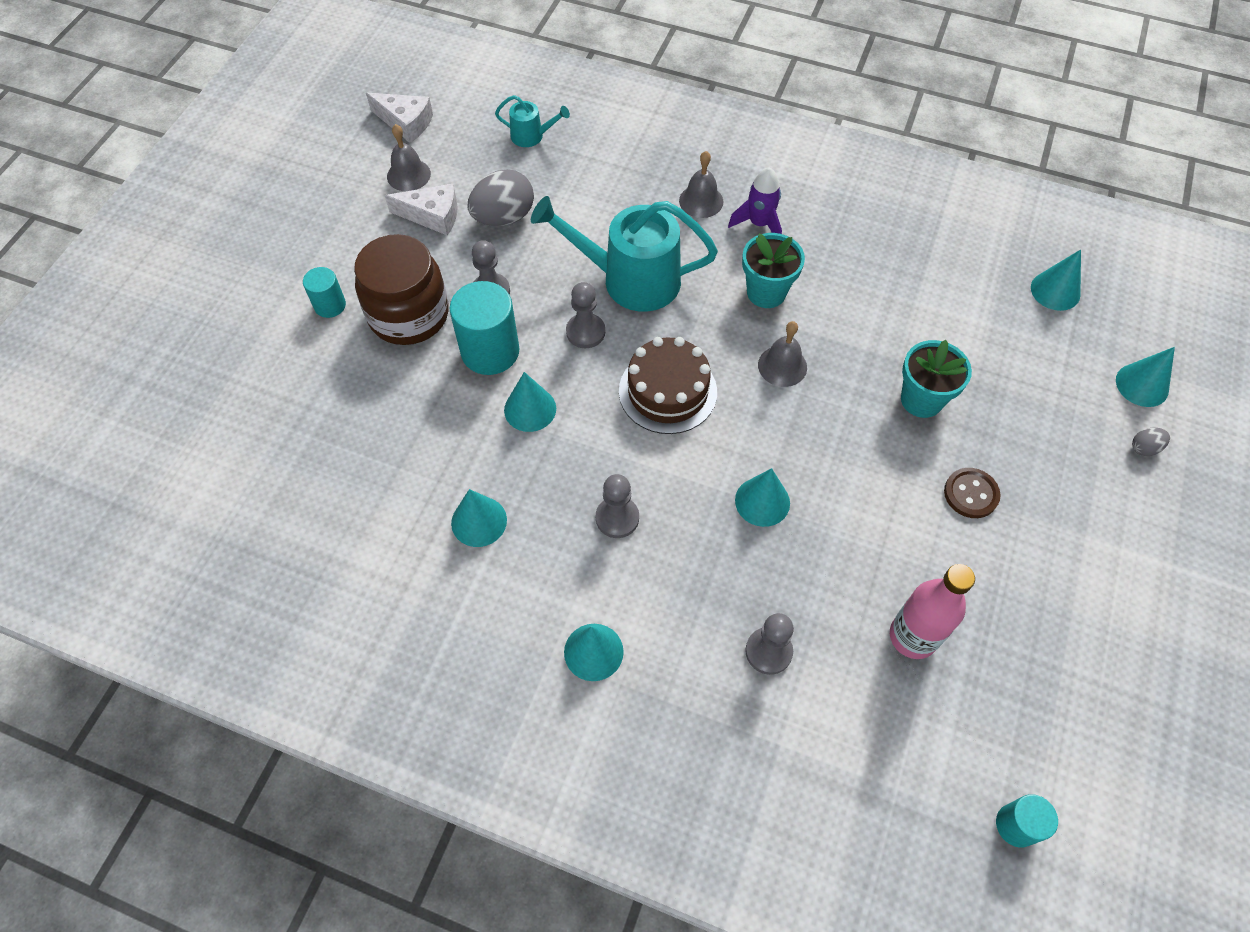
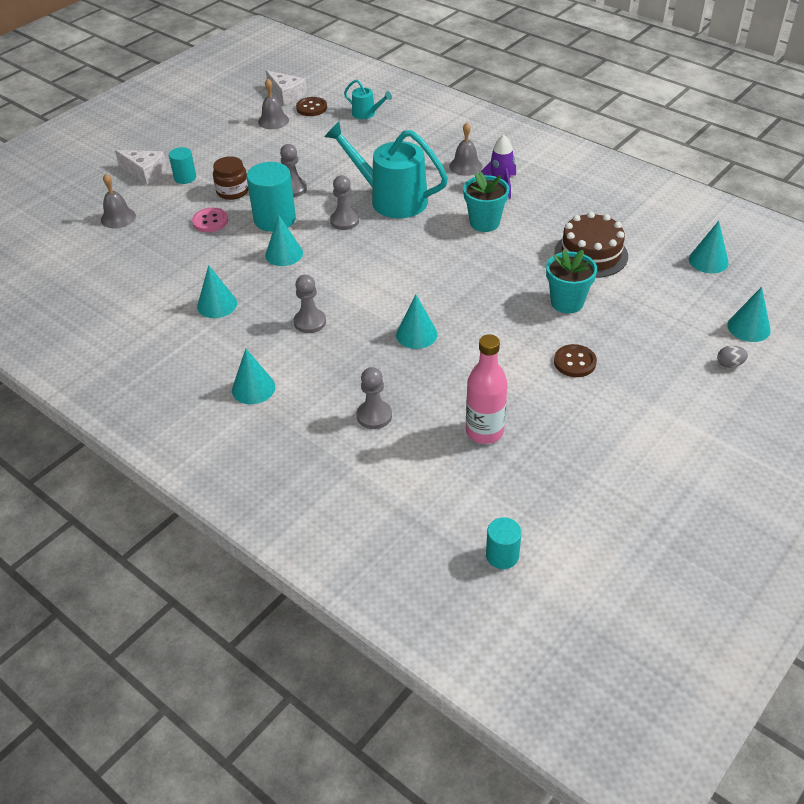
camera: 20 degrees right, 15 degrees down
(402, 376) = (210, 221): none -> pink button
(409, 315) = (232, 191): brown jar -> brown jar, size x0.57
(432, 216) = (277, 144): white cheese -> white cheese (145, 172)
(451, 141) = (311, 108): none -> brown button
(504, 217) = (323, 152): grey egg -> none
(667, 391) = (383, 262): brown cake -> brown cake (591, 254)
(782, 366) = (473, 264): grey bell -> grey bell (118, 218)

